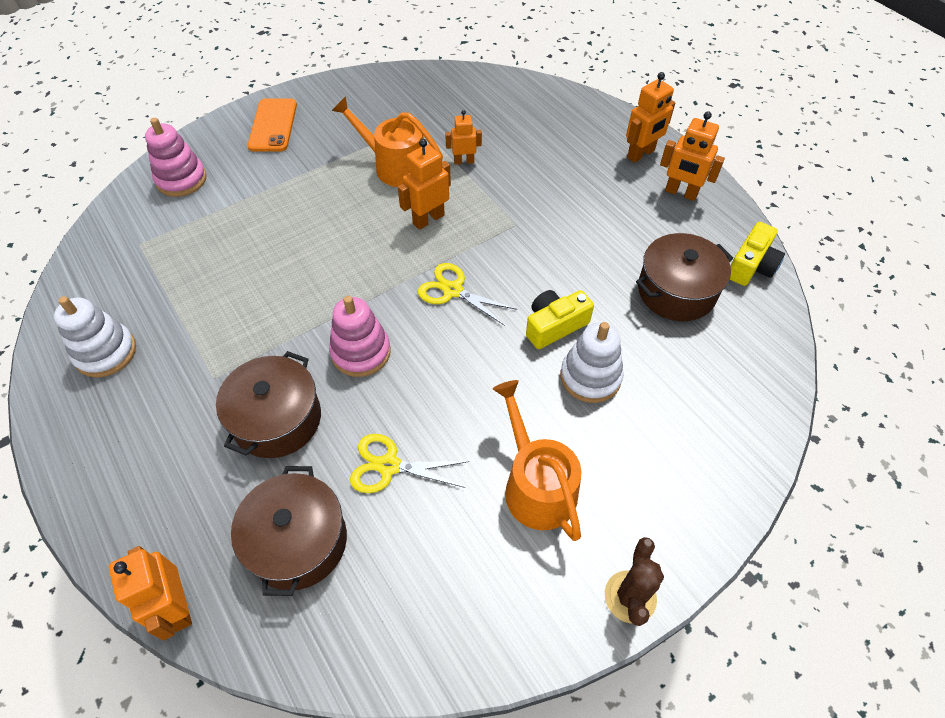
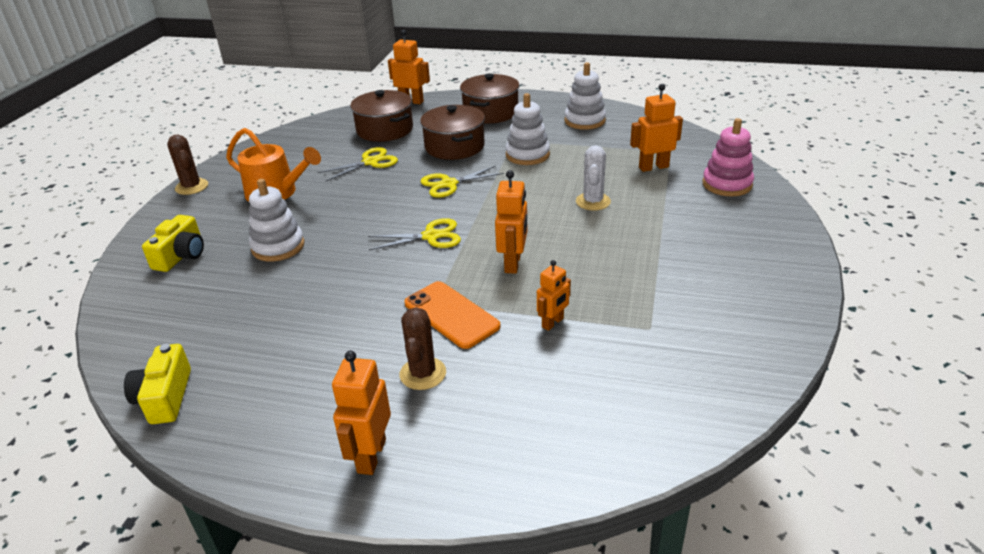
camera: 140 degrees right, 20 degrees down
(240, 339) = (527, 155): none -> white stacking toy
(273, 125) = (757, 248): orange phone -> orange phone (451, 315)
(290, 235) = (593, 201): none -> white cactus
(361, 352) = (449, 184): pink stacking toy -> yellow scissors
(395, 166) = (603, 281): orange watering can -> none
(554, 326) = (330, 258): yellow camera -> yellow camera (181, 255)
(574, 179) = (423, 373): none -> brown cactus
(676, 291) = (238, 332): brown pot -> brown pot (490, 112)
(681, 193) = (286, 433): orange robot -> orange robot (653, 167)

